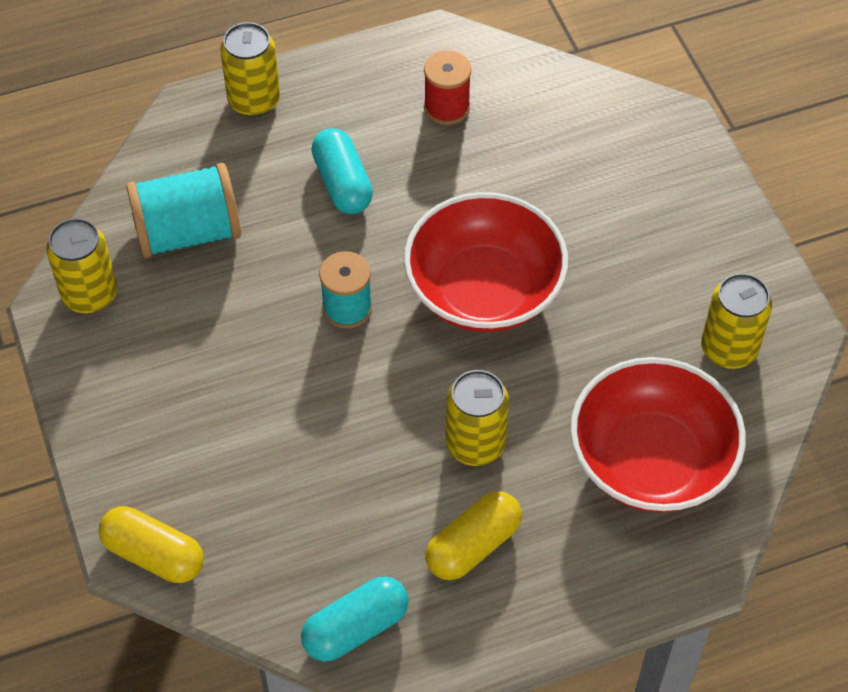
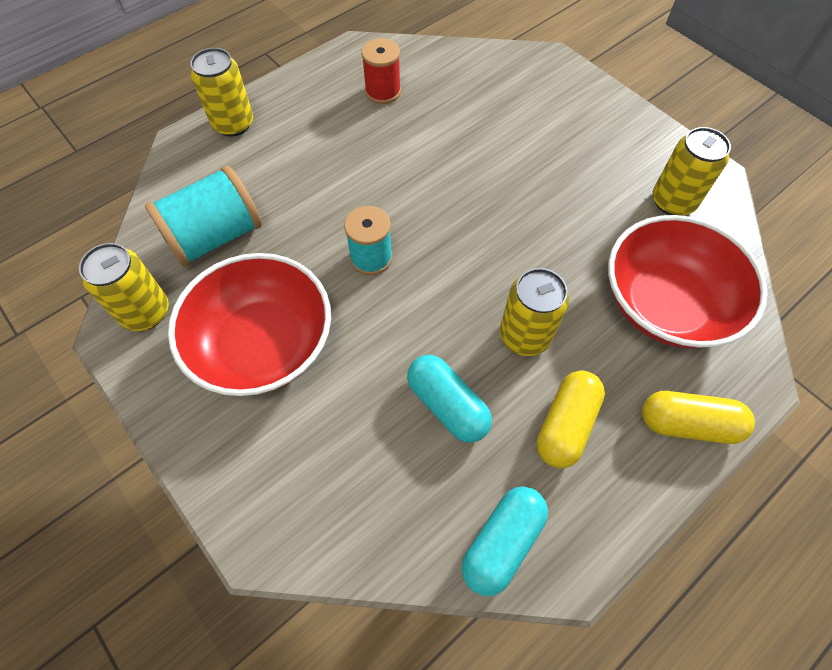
camera: 20 degrees left, 5 degrees up
(154, 555) = (286, 538): yellow capsule -> yellow capsule (688, 424)
(342, 183) = (327, 165): turquoise capsule -> turquoise capsule (447, 405)
(484, 290) = (472, 212): red bowl -> red bowl (263, 344)

